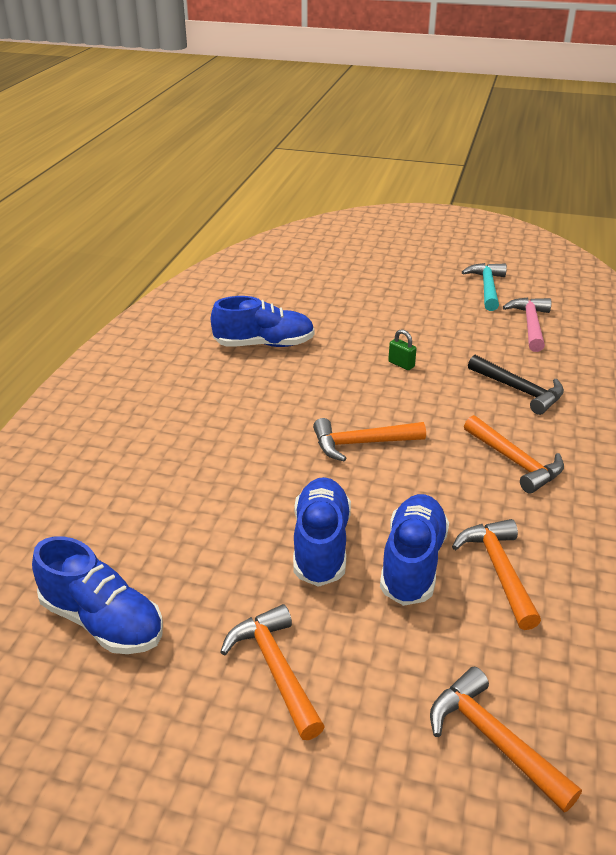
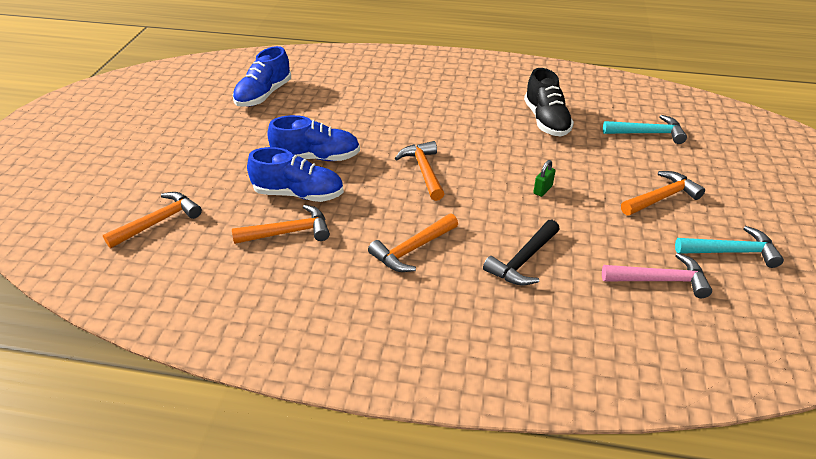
camera: 85 degrees right, 5 degrees up
(264, 344) = (546, 121): blue shoe -> black shoe
(276, 669) = (223, 147): orange hammer -> orange hammer (661, 197)
(302, 290) = (647, 133): none -> turquoise hammer

